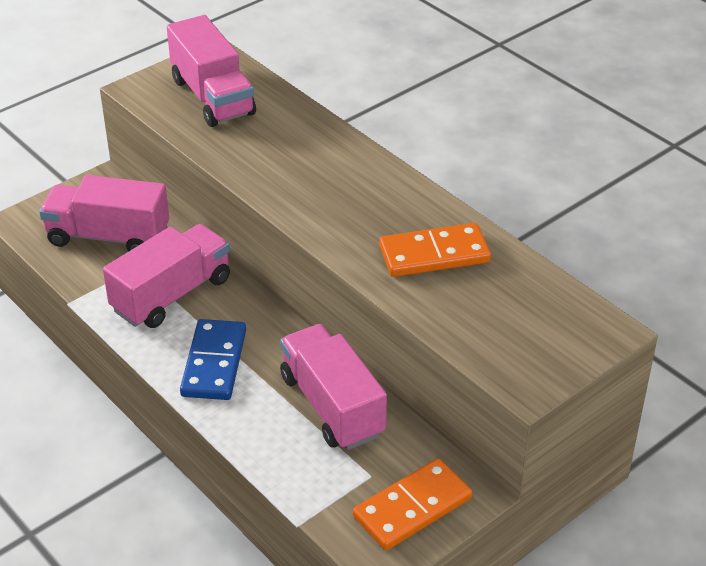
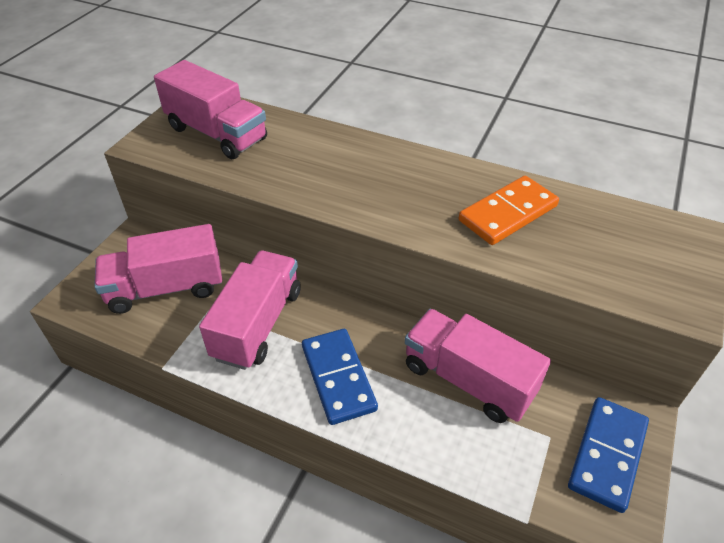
camera: 25 degrees left, 5 degrees up
(412, 507) = (607, 454): orange domino -> blue domino

